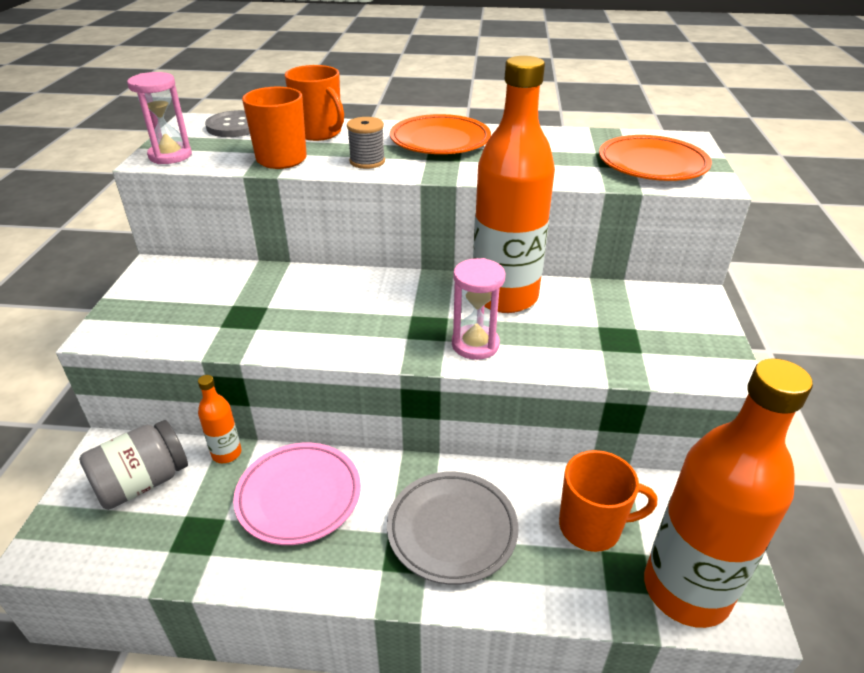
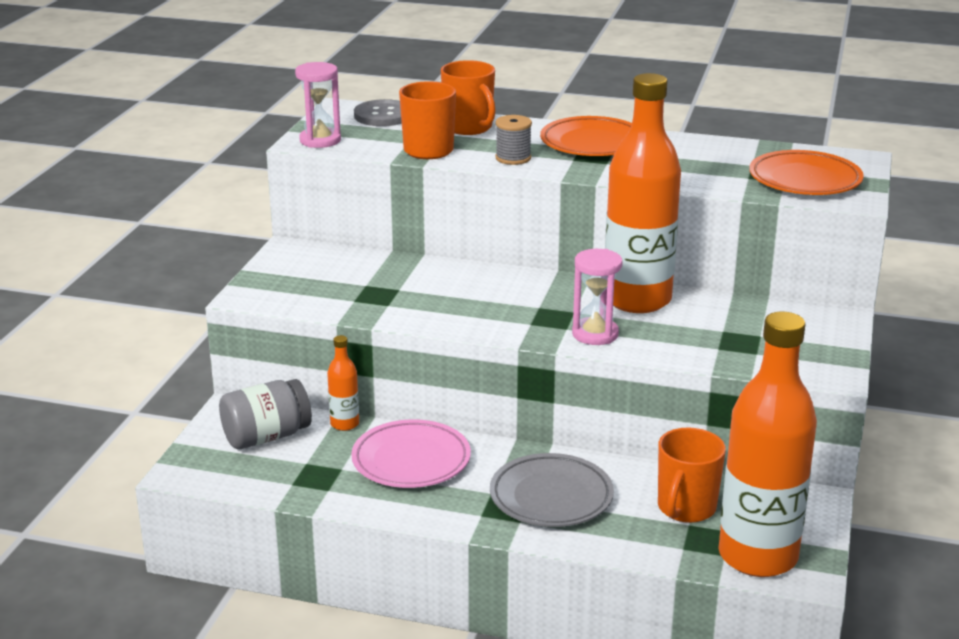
camera: 10 degrees right, 10 degrees down
(592, 527) = (686, 508): orange mug -> orange mug turned 105 degrees clockwise

